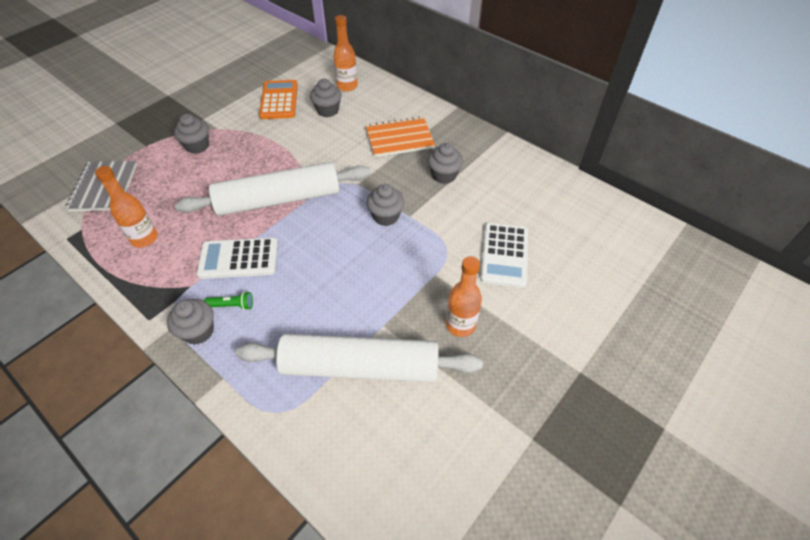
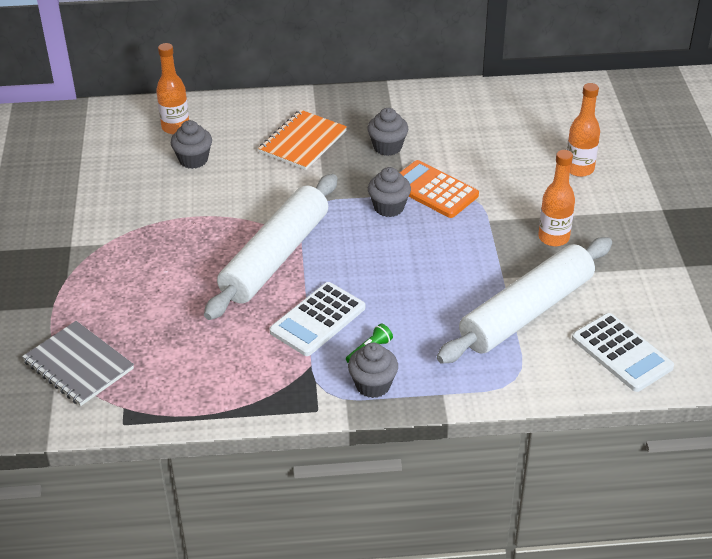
camera: 45 degrees left, 10 degrees down
(144, 238) = (203, 368): orange bottle -> orange bottle (579, 169)
(197, 146) = (112, 270): grey cupcake -> none
(279, 100) = (125, 181): orange calculator -> orange calculator (433, 190)
(504, 255) = (517, 173): white calculator -> white calculator (621, 353)

